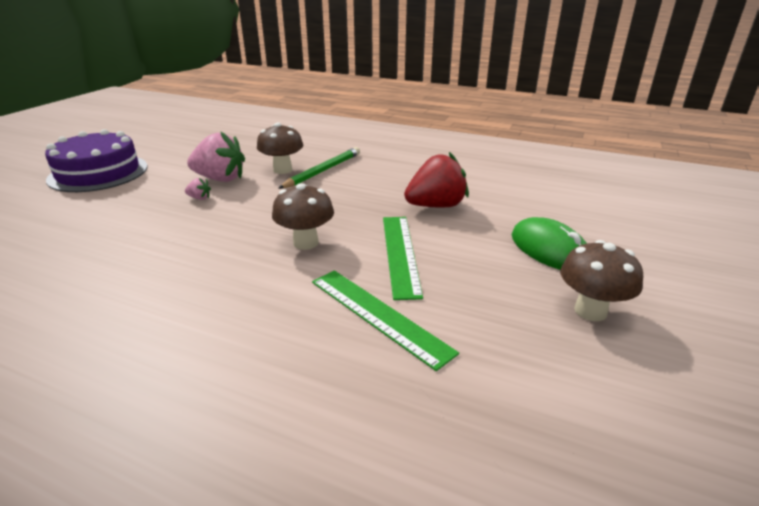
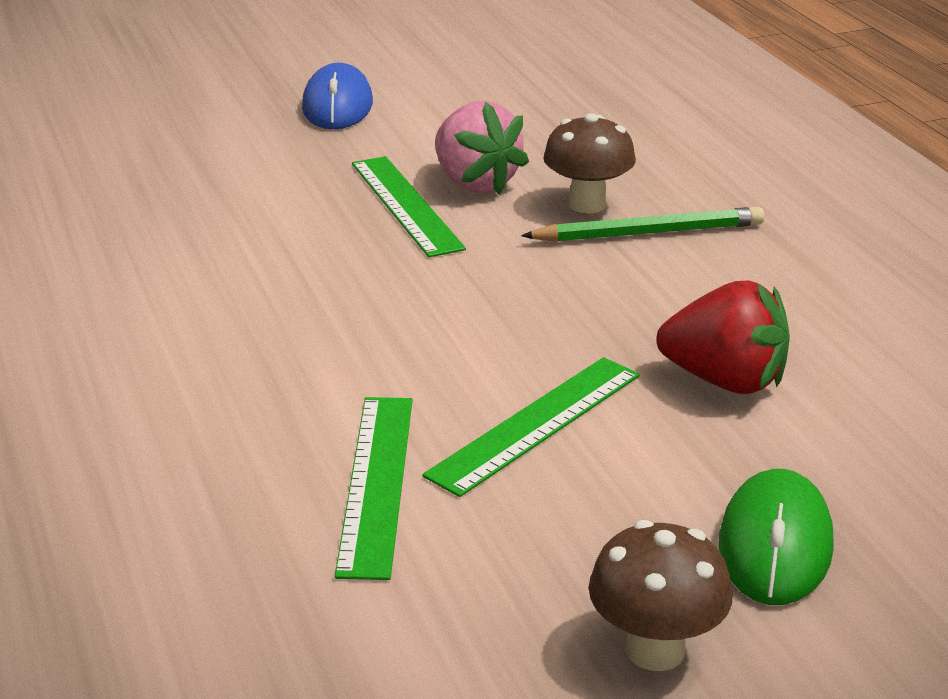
camera: 45 degrees right, 0 degrees up
(98, 173) = (337, 105): purple cake -> blue mouse
(199, 198) = (405, 205): pink strawberry -> green ruler
(305, 243) = (439, 342): brown mushroom -> none

